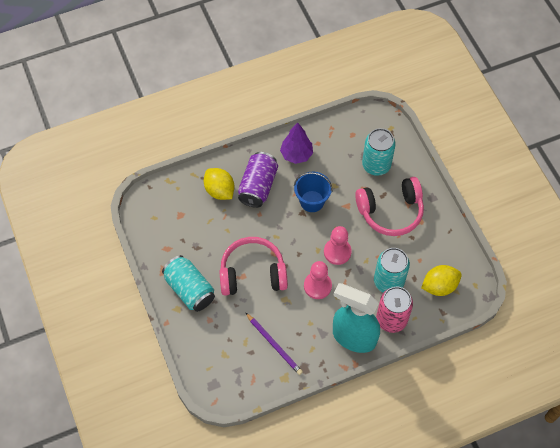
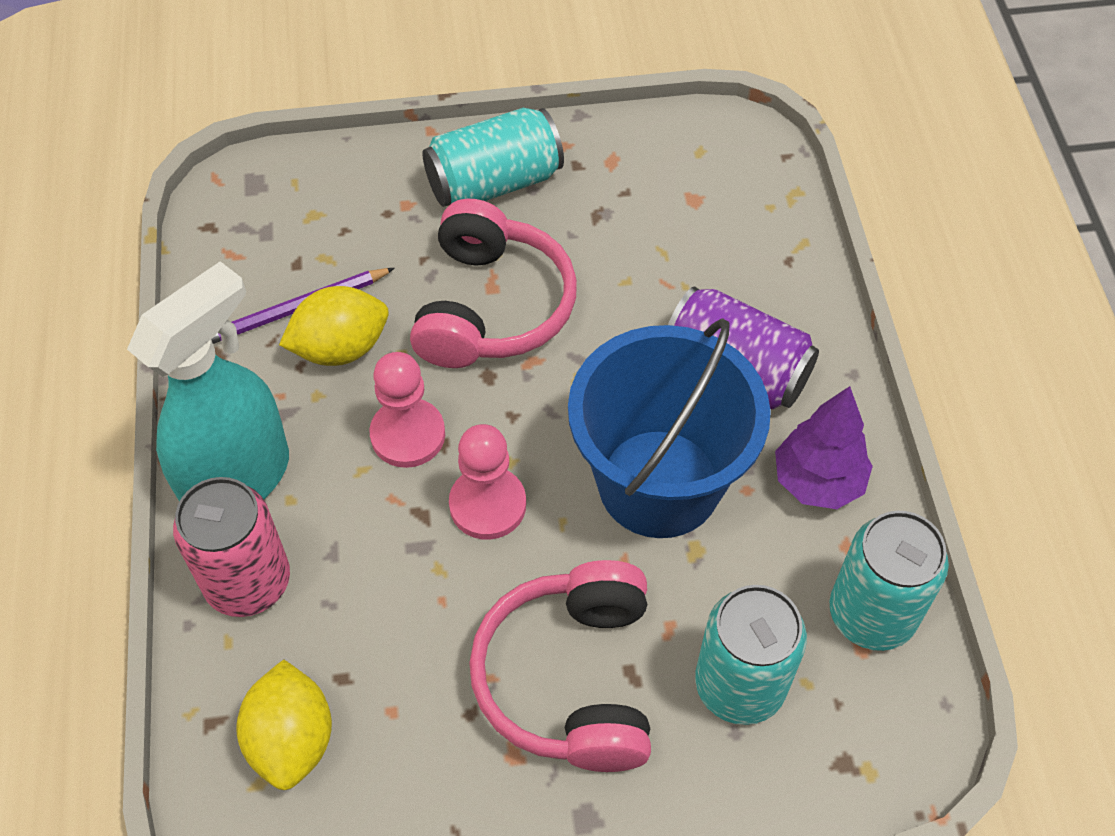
camera: 105 degrees right, 5 degrees down
(219, 190) = (742, 287): yellow lemon -> yellow lemon (340, 348)
(312, 201) = (659, 483): blue bucket -> blue bucket, size x1.77
(388, 281) = (357, 607): turquoise can -> turquoise can (871, 614)

